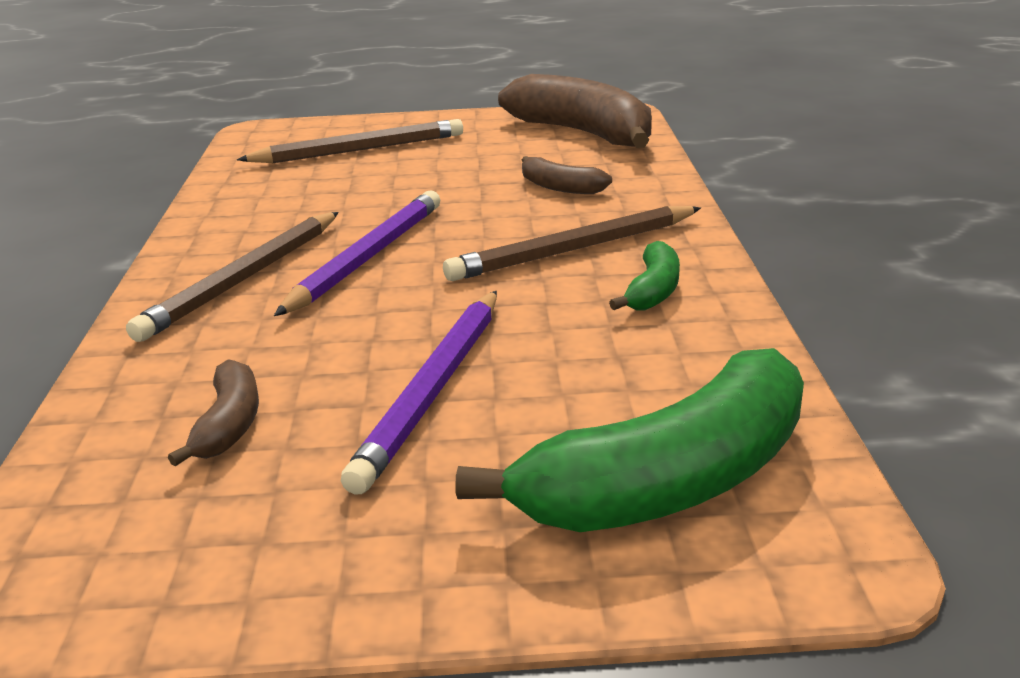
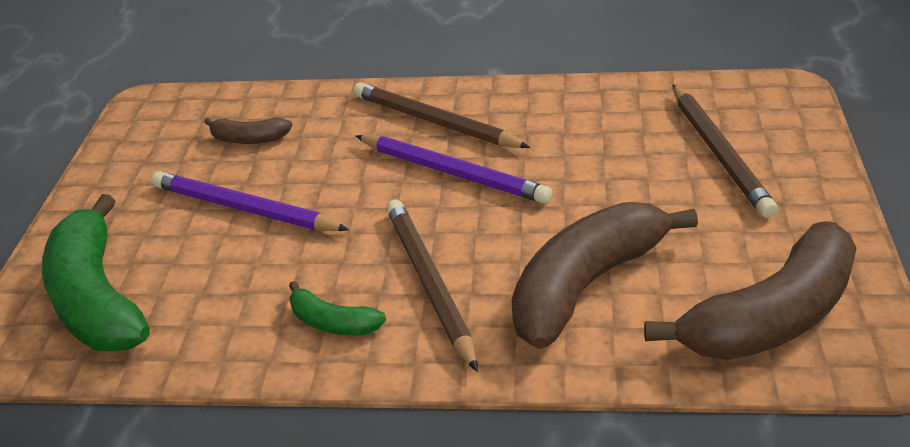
camera: 100 degrees right, 10 degrees up
(560, 187) = (586, 284): brown banana -> brown banana, size x2.12

